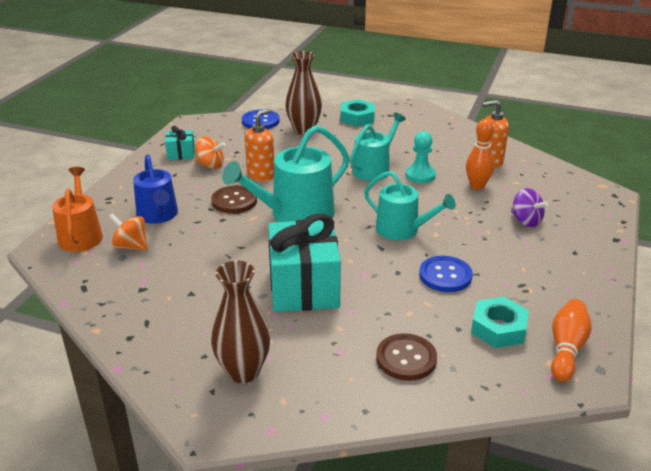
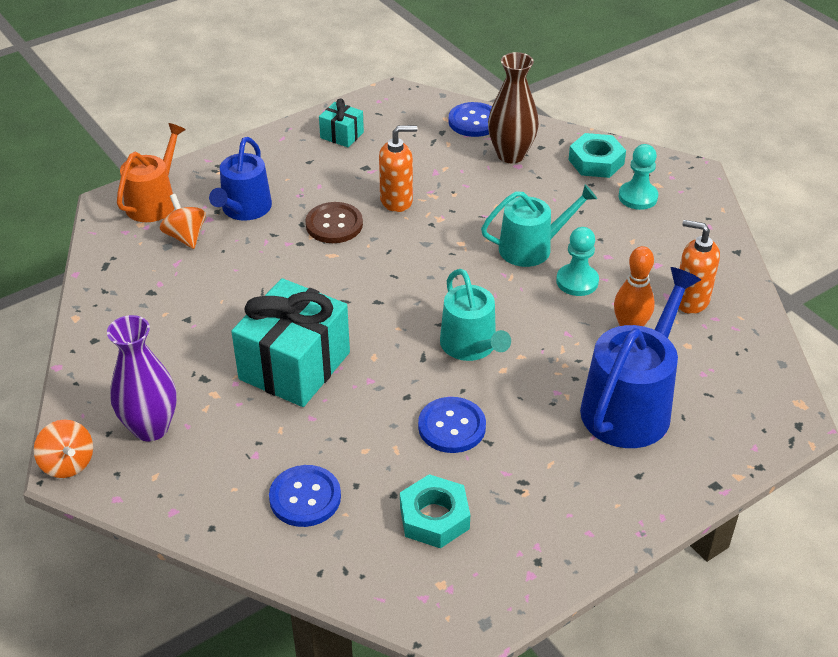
camera: 35 degrees right, 10 degrees up
(210, 165) = (357, 164): orange spinning top -> orange spinning top (68, 463)
(243, 371) = (151, 428): brown vase -> purple vase
(295, 215) = (378, 272): turquoise watering can -> none
(401, 126) = (638, 197): none -> turquoise pawn
(406, 358) = (305, 497): brown button -> blue button
(526, 221) = (631, 405): purple spinning top -> blue watering can
(566, 349) = (477, 580): orange bowling pin -> none

